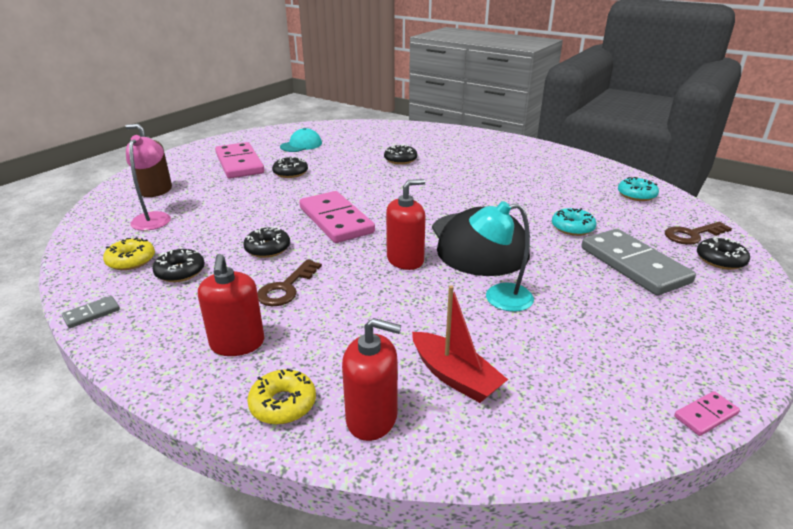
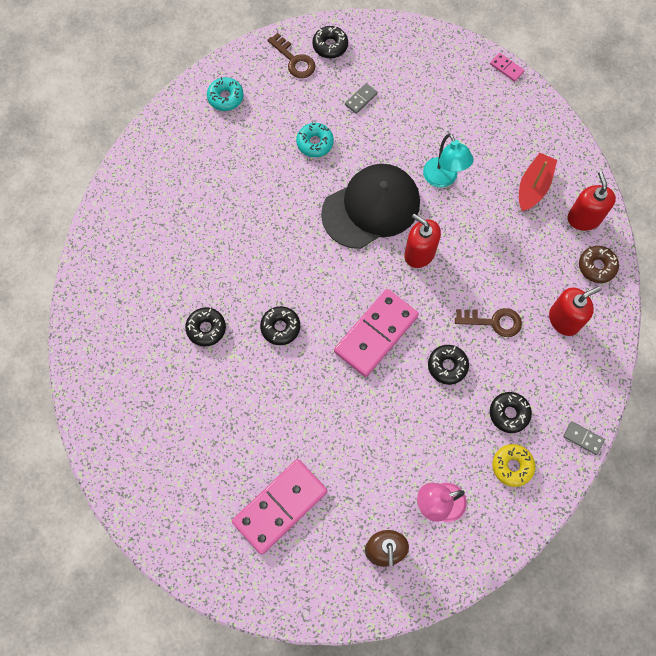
camera: 110 degrees left, 40 degrees up
(283, 404) = (597, 266): yellow donut -> brown donut
(290, 173) = (285, 432): black donut -> black donut (280, 327)
(301, 145) = (195, 465): turquoise cap -> none
(634, 265) = (361, 99): grey domino -> grey domino, size x0.42

